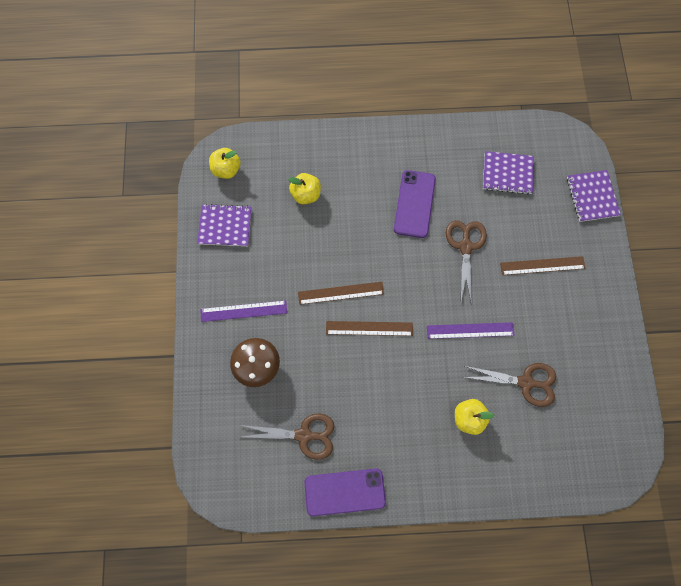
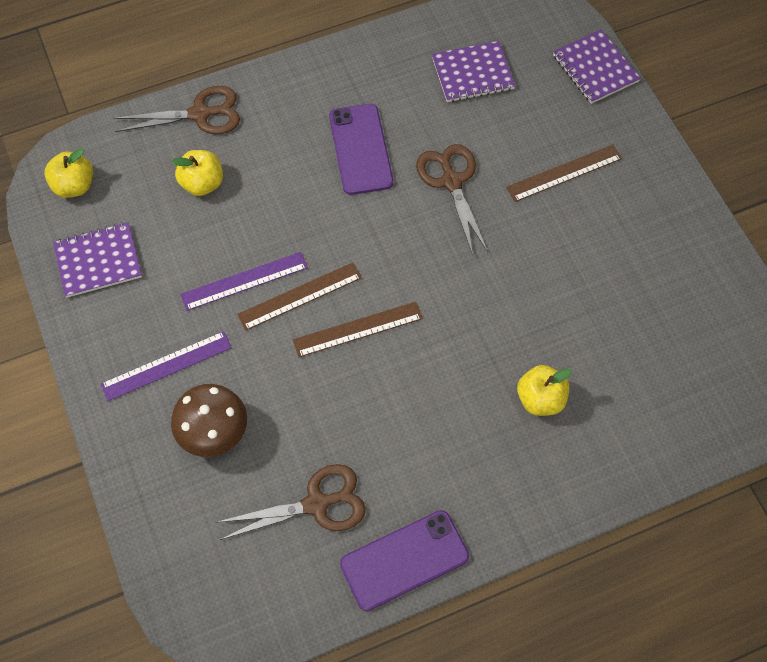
camera: 20 degrees left, 10 degrees down
(470, 330) = (499, 286): purple ruler -> purple ruler (244, 281)
(525, 382) = (600, 327): brown scissors -> brown scissors (200, 114)

